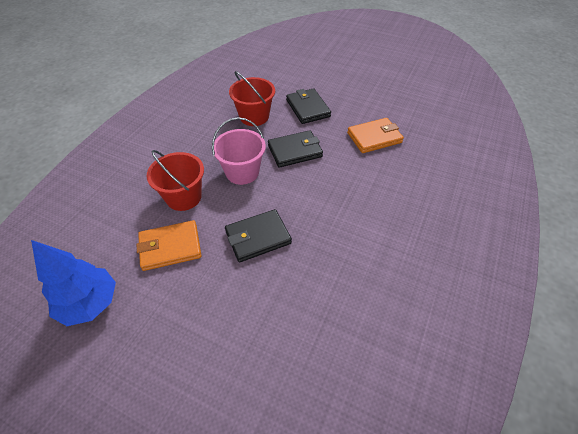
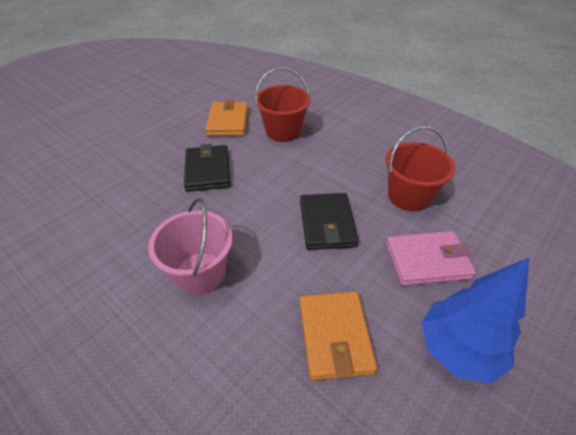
camera: 105 degrees right, 5 degrees down
(90, 304) = (200, 89): blue tree -> blue tree (457, 349)
(242, 172) = (303, 172): pink bucket -> pink bucket (200, 273)
(308, 108) = (427, 261): black wallet -> pink wallet

